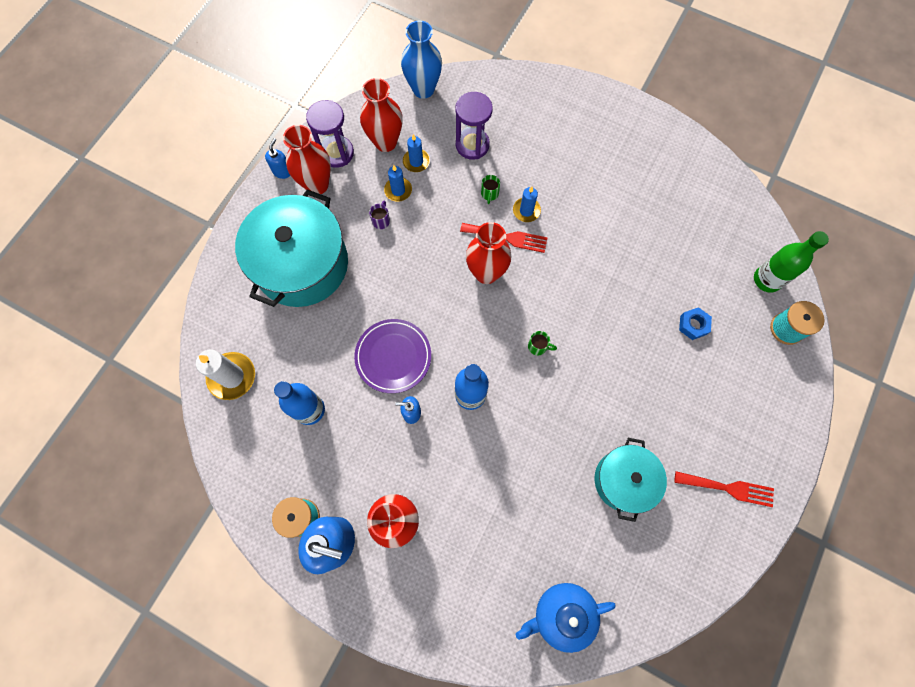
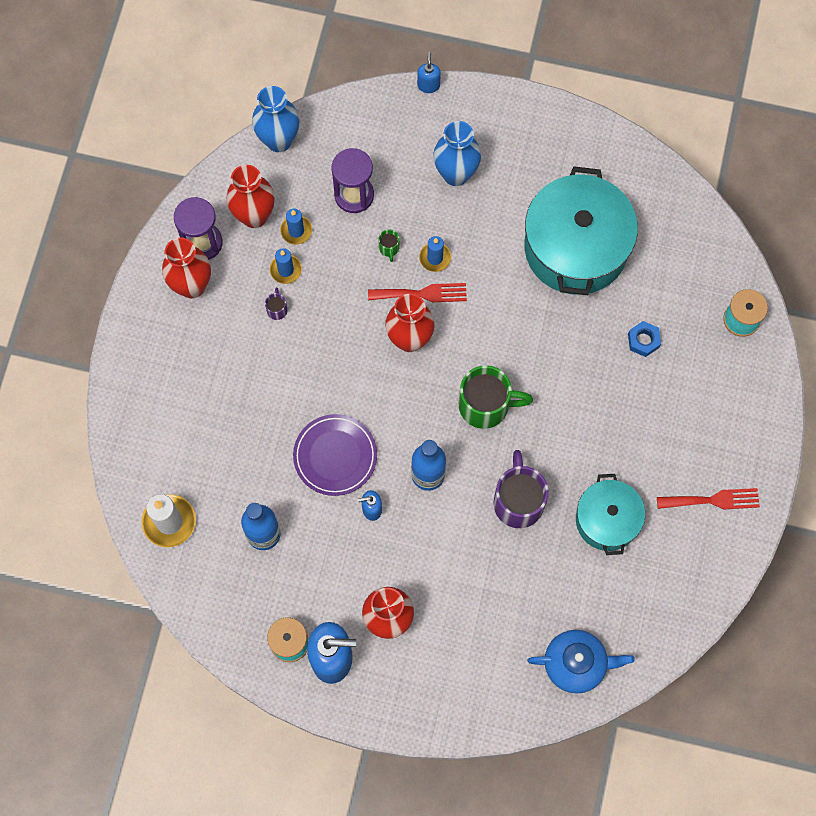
camera: 15 degrees left, 0 degrees up
(282, 171) = (147, 280): blue soap dispenser -> blue soap dispenser (428, 85)
(302, 264) = (204, 381): turquoise pot -> turquoise pot (576, 247)
(538, 346) = (486, 405): green mug -> green mug, size x2.36
(546, 440) = (518, 501): none -> purple mug
(561, 148) = (456, 174): none -> blue vase
(562, 614) = (576, 664): blue teapot -> blue teapot turned 150 degrees counterclockwise
(767, 279) = (711, 271): green bottle -> none

